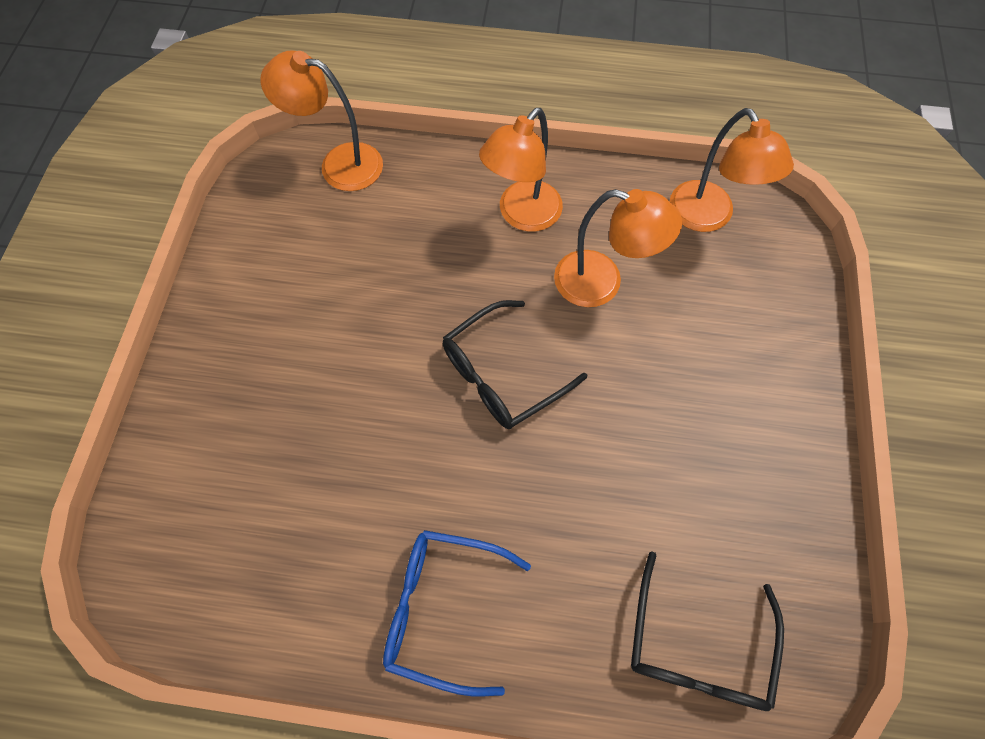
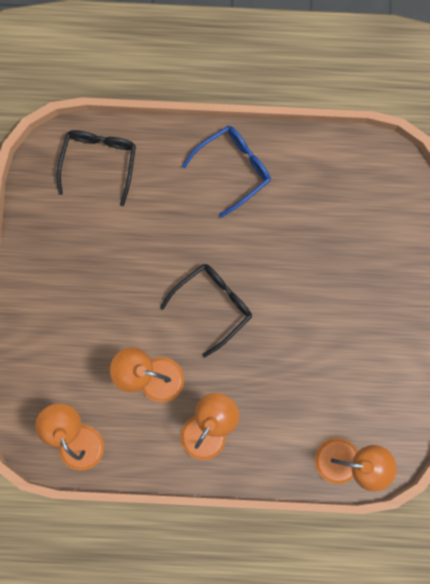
camera: 175 degrees right, 15 degrees up
(443, 608) = (233, 168): blue glasses -> blue glasses turned 45 degrees counterclockwise

